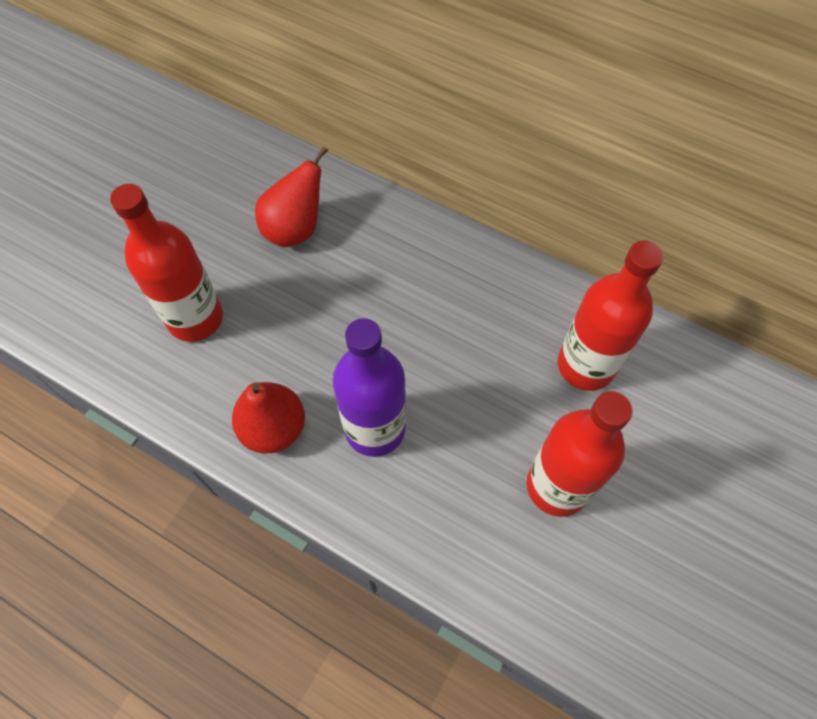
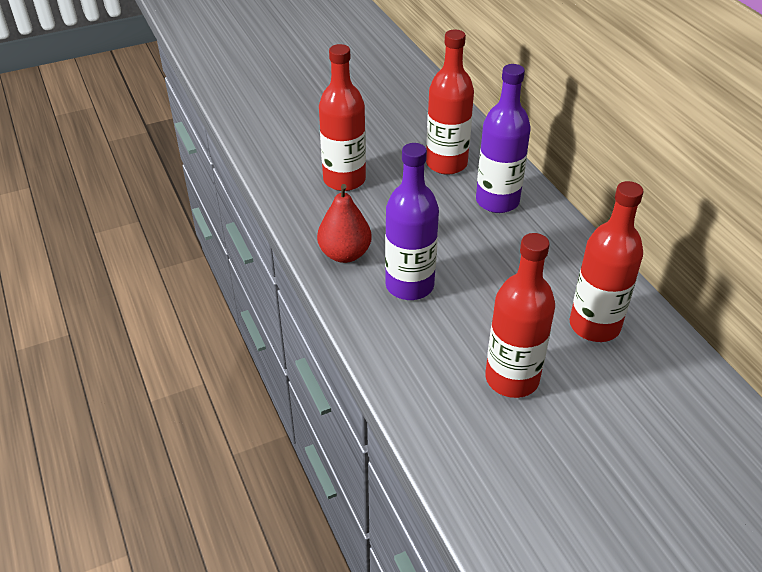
camera: 35 degrees right, 20 degrees down
(295, 229) = (446, 164): red pear -> red bottle
(385, 253) = (497, 201): none -> purple bottle

